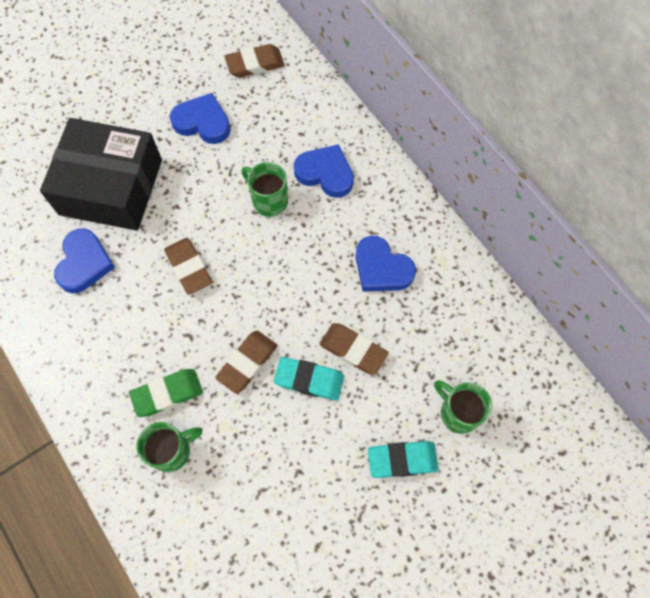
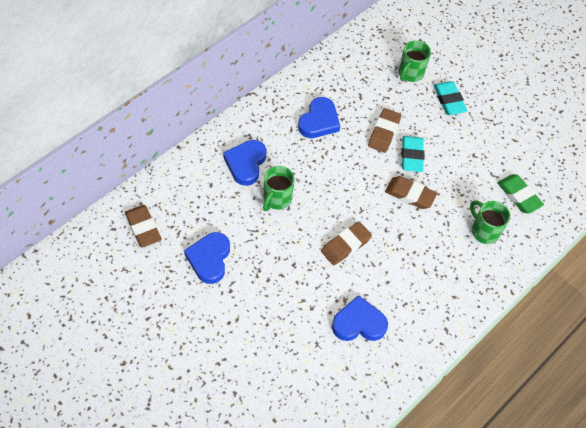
camera: 105 degrees left, 10 degrees down
(111, 187) = (285, 319): black box -> none
(167, 394) = (446, 241): green eraser -> green eraser (519, 196)

